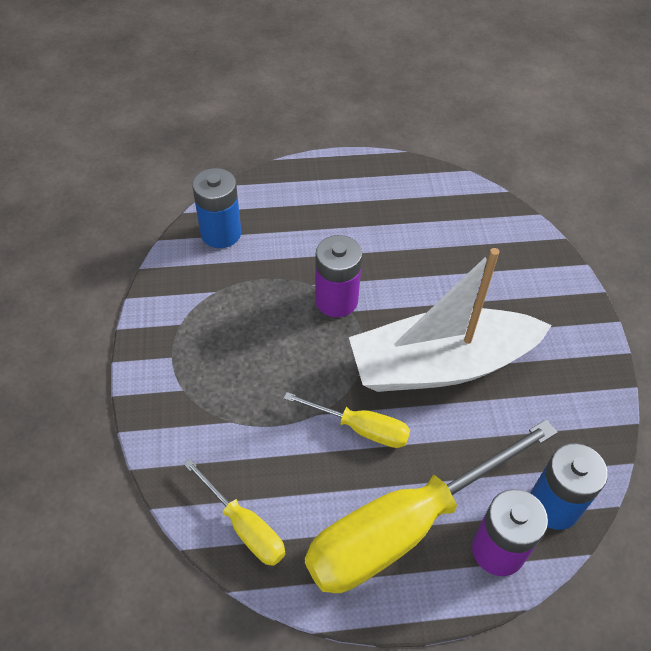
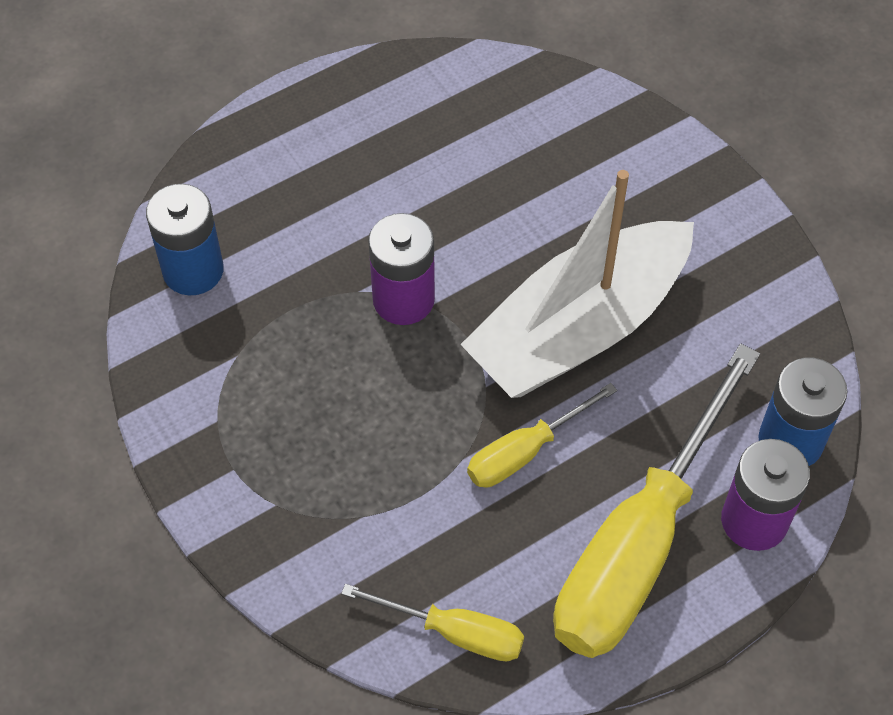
camera: 25 degrees left, 5 degrees up
(360, 428) = (525, 451): yellow screwdriver -> yellow screwdriver turned 150 degrees clockwise

